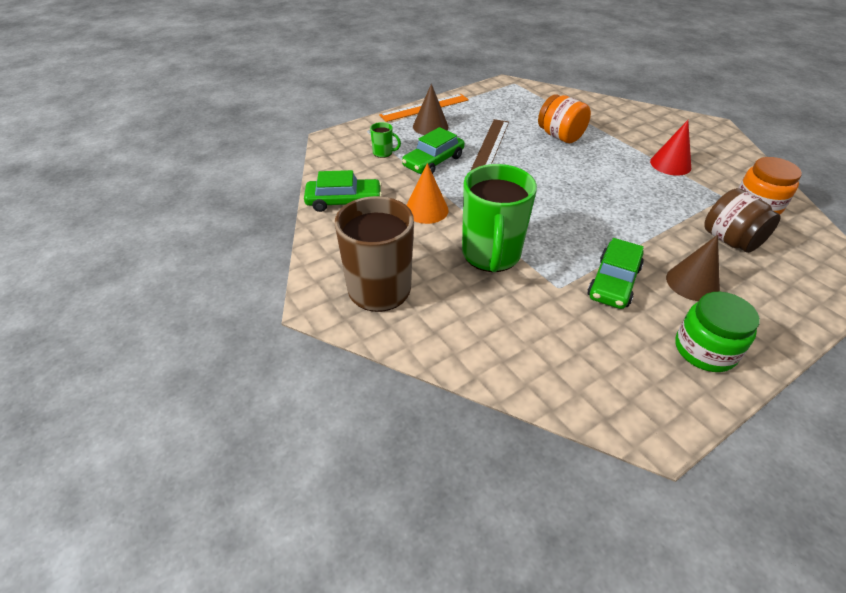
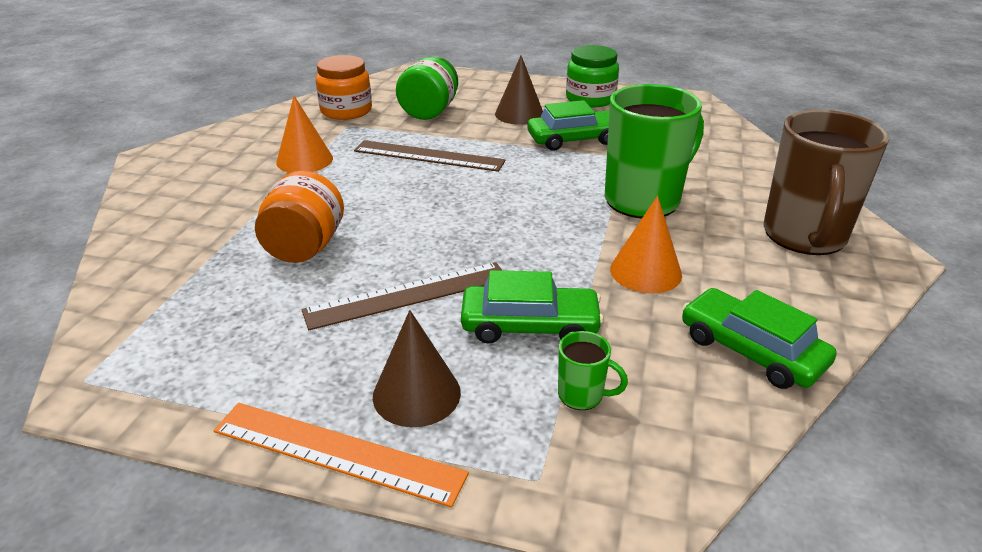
camera: 130 degrees left, 10 degrees down
(383, 153) = (582, 395): green mug -> green mug turned 135 degrees clockwise
(639, 206) = (429, 156): none -> brown ruler
(670, 164) = (304, 160): red cone -> orange cone
(730, 240) = (429, 112): brown jar -> green jar

